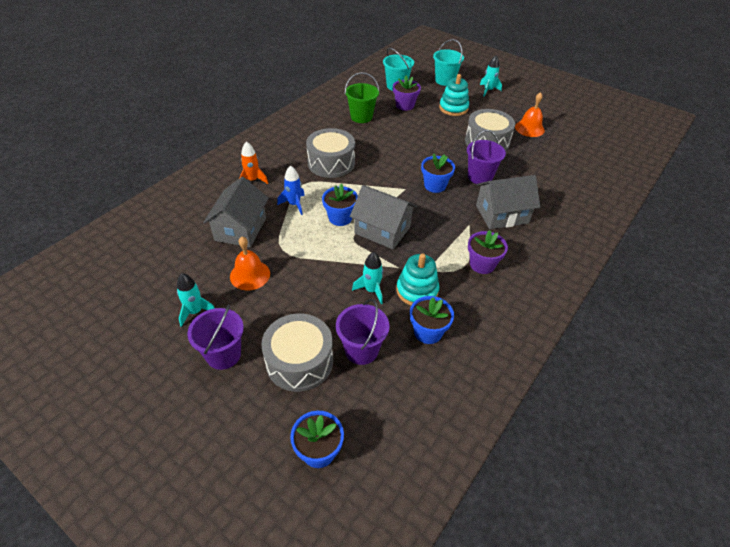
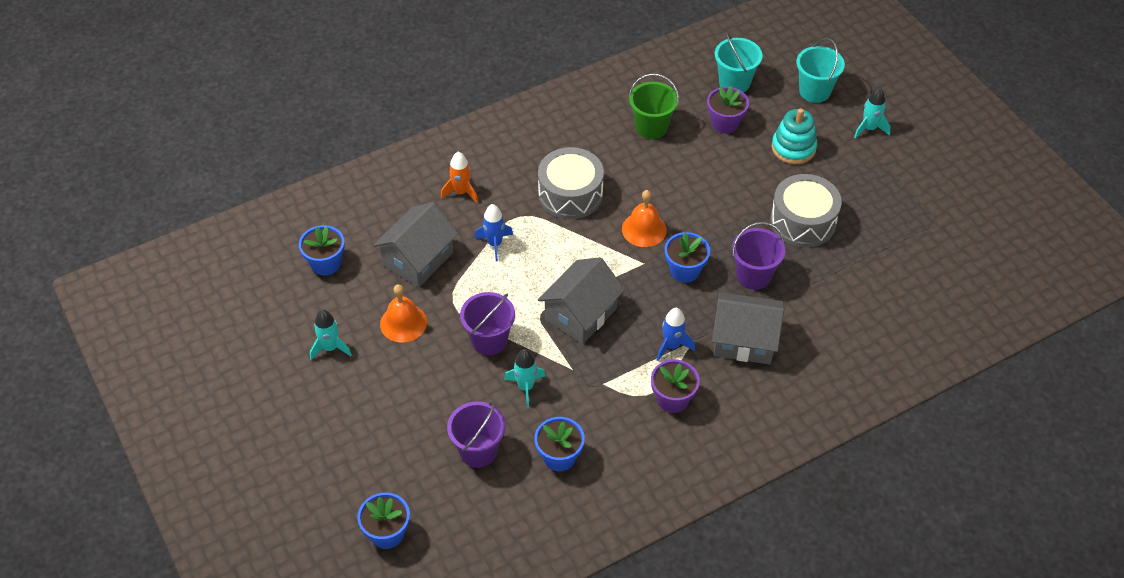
camera: 25 degrees right, 5 degrees up
(223, 355) = (340, 406): purple bucket -> purple bucket (489, 340)
(299, 361) = (410, 440): grey drum -> none
(340, 218) = (540, 280): blue flower pot -> blue flower pot (326, 263)
(382, 230) = (581, 314): grey house -> grey house turned 75 degrees clockwise
(417, 290) = (576, 405): turquoise stacking toy -> none
(458, 231) = (672, 346): none -> blue rocket
(529, 128) = (882, 217): orange bell -> orange bell (644, 229)

